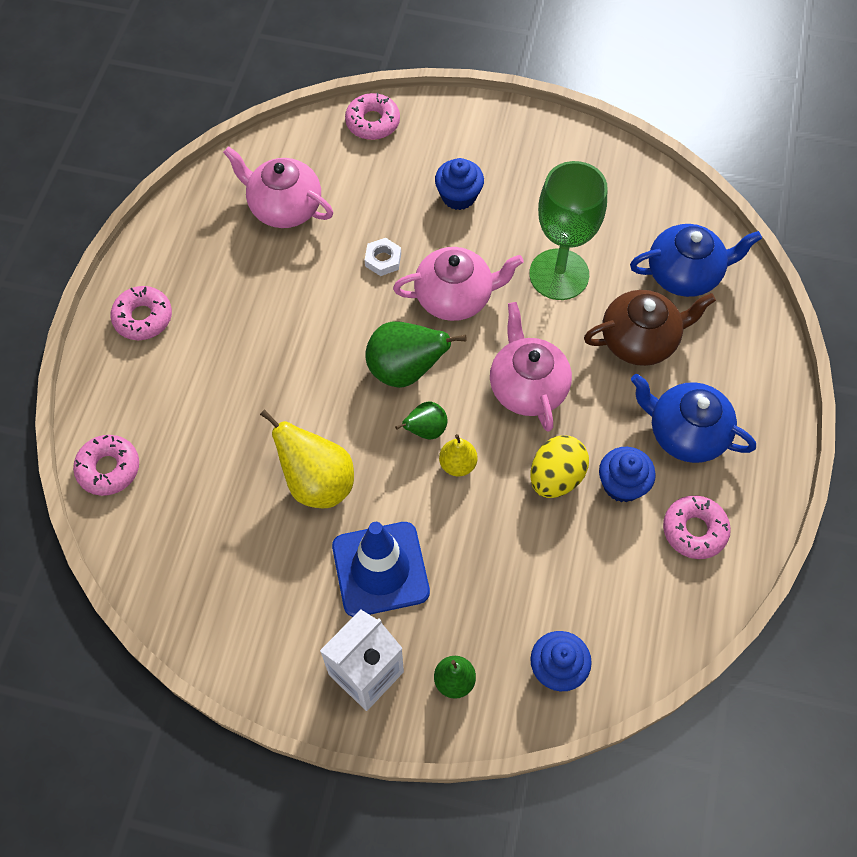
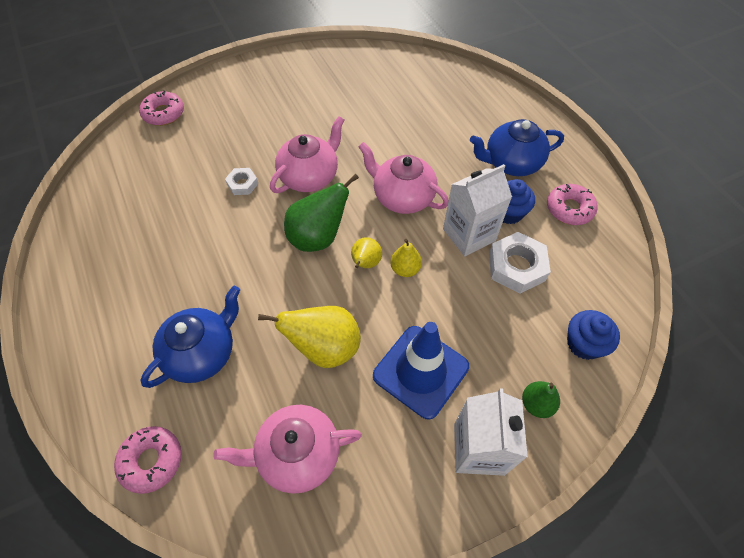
camera: 40 degrees left, 5 degrees down
(143, 318) = (90, 331): pink donut -> none
(284, 207) = (144, 194): pink teapot -> pink teapot (297, 454)
(425, 430) = (365, 263): green pear -> yellow pear
(458, 196) = (259, 122): blue cupcake -> none
(556, 477) = (469, 235): yellow egg -> white carton
(559, 274) = (360, 127): green goblet -> none
(570, 545) = (516, 266): none -> white nut
(640, 340) = (439, 133): brown teapot -> none
(684, 274) = (427, 87): blue teapot -> blue teapot (202, 353)

